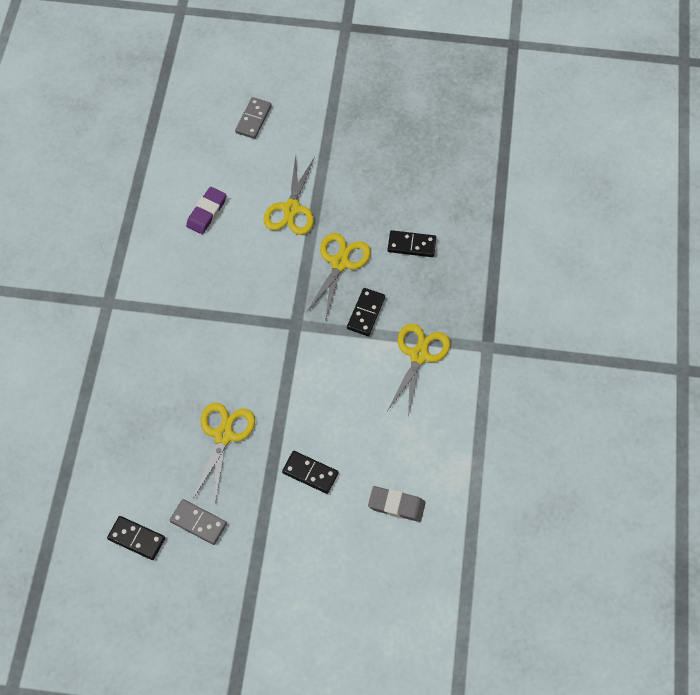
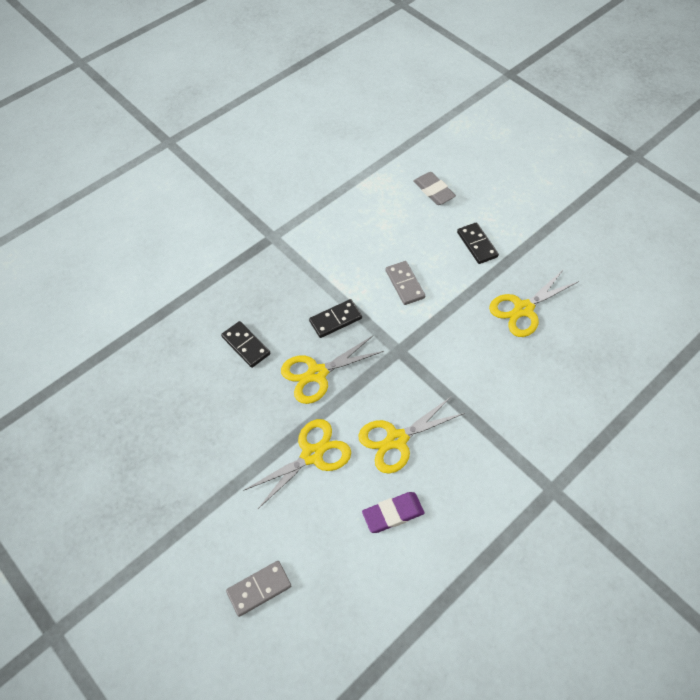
camera: 140 degrees left, 5 degrees down
(136, 539) = (639, 285): black domino -> none
(198, 522) = (584, 266): grey domino -> grey domino (404, 284)
(419, 355) = (327, 264): yellow scissors -> yellow scissors (396, 439)

